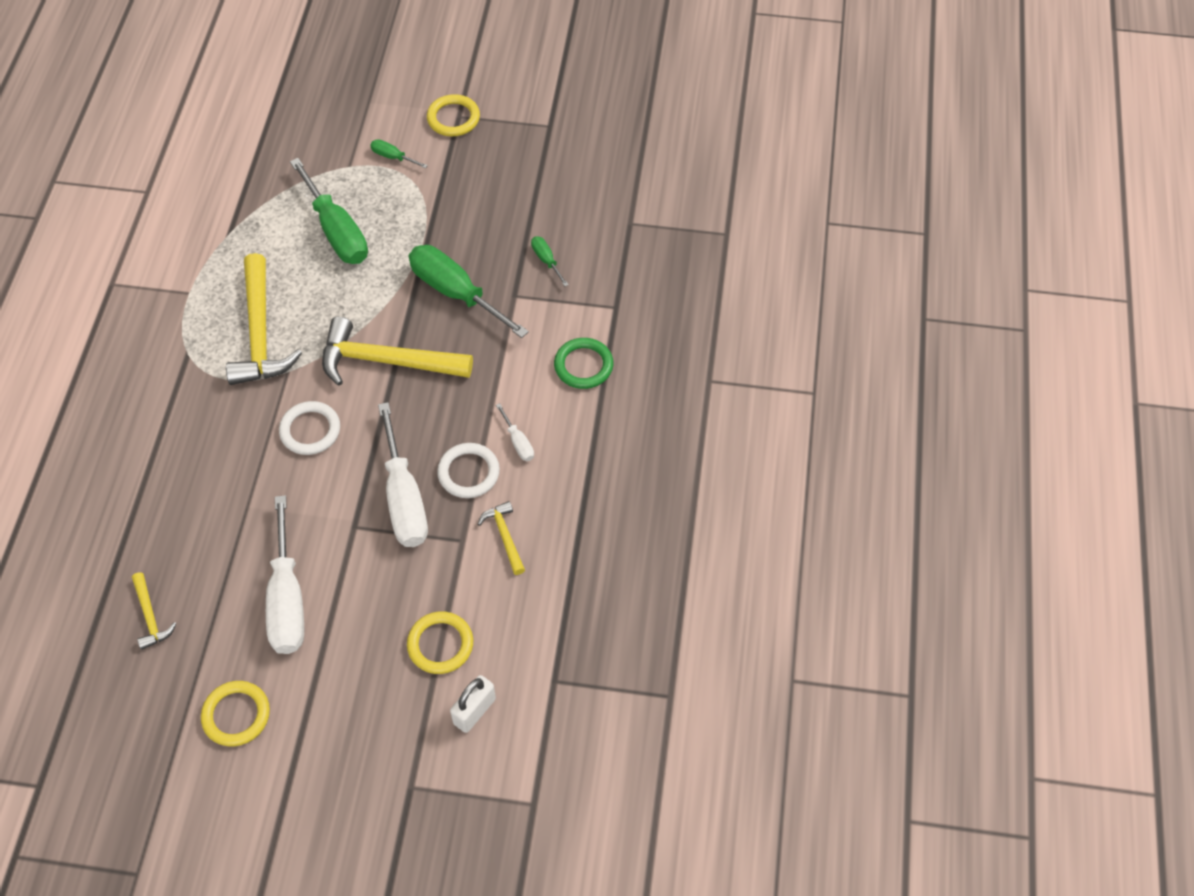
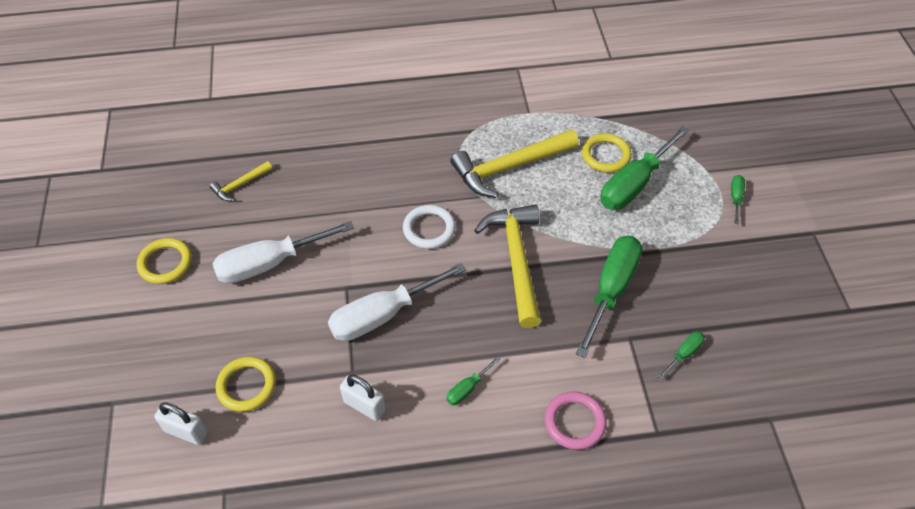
camera: 75 degrees right, 5 degrees down
(453, 118) = (808, 229): yellow ring -> yellow ring (606, 155)
(468, 473) = (423, 357): white ring -> none
(504, 536) = (364, 406): yellow hammer -> white padlock
(518, 442) = (467, 388): white screwdriver -> green screwdriver
(583, 366) = (574, 422): green ring -> pink ring

